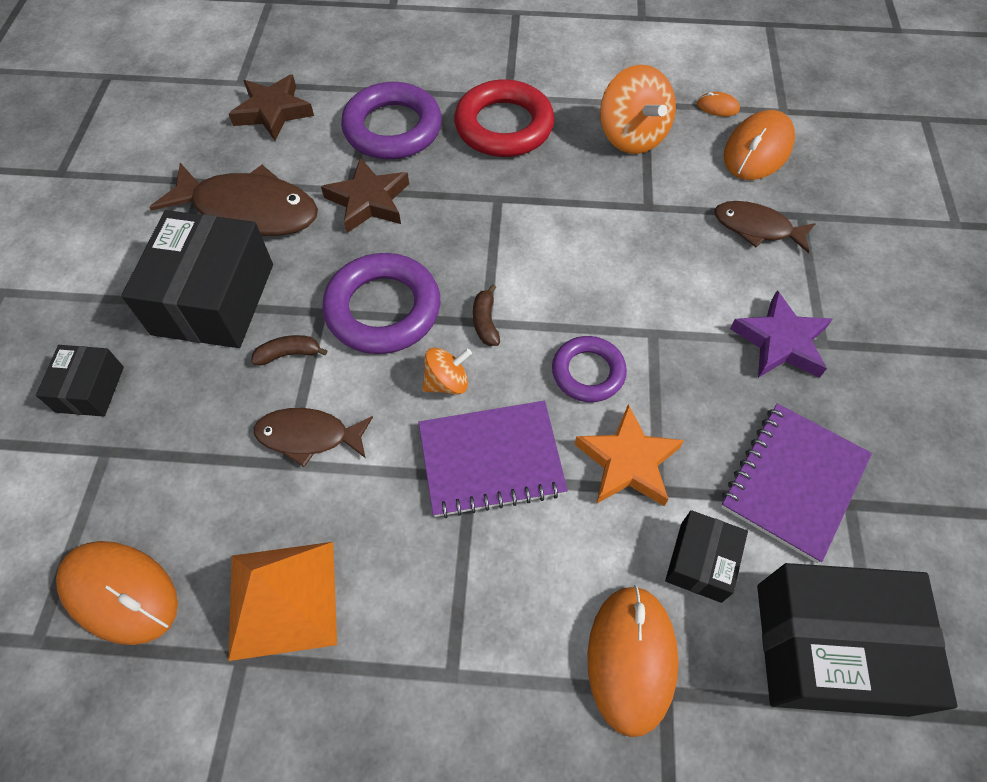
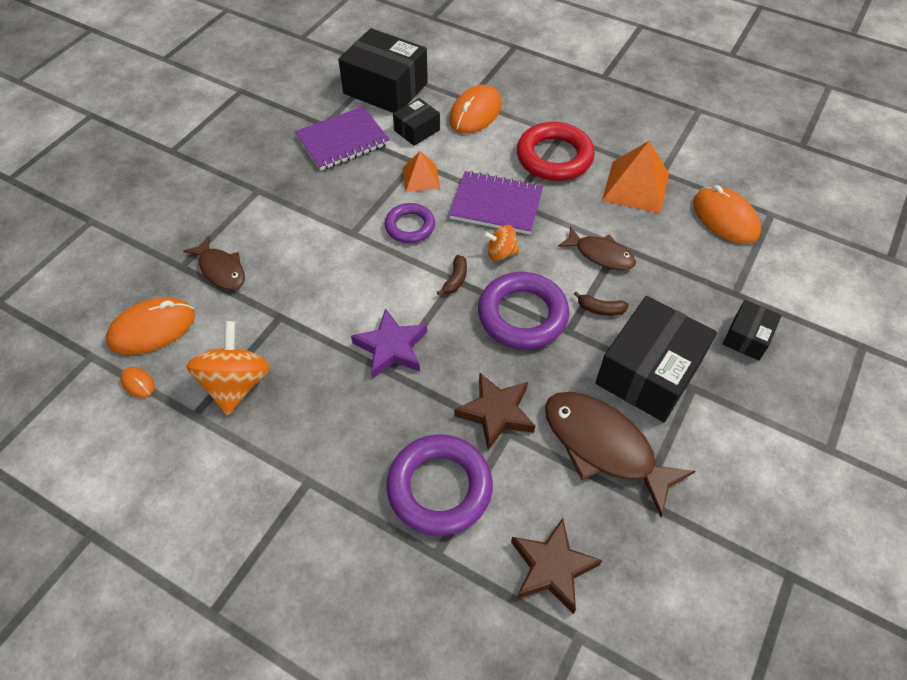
camera: 155 degrees left, 5 degrees down
(504, 126) = (336, 444): red ring -> red ring (554, 157)
(627, 462) = (421, 178): orange star -> orange pyramid
(780, 342) = (281, 199): purple star -> purple star (391, 347)

